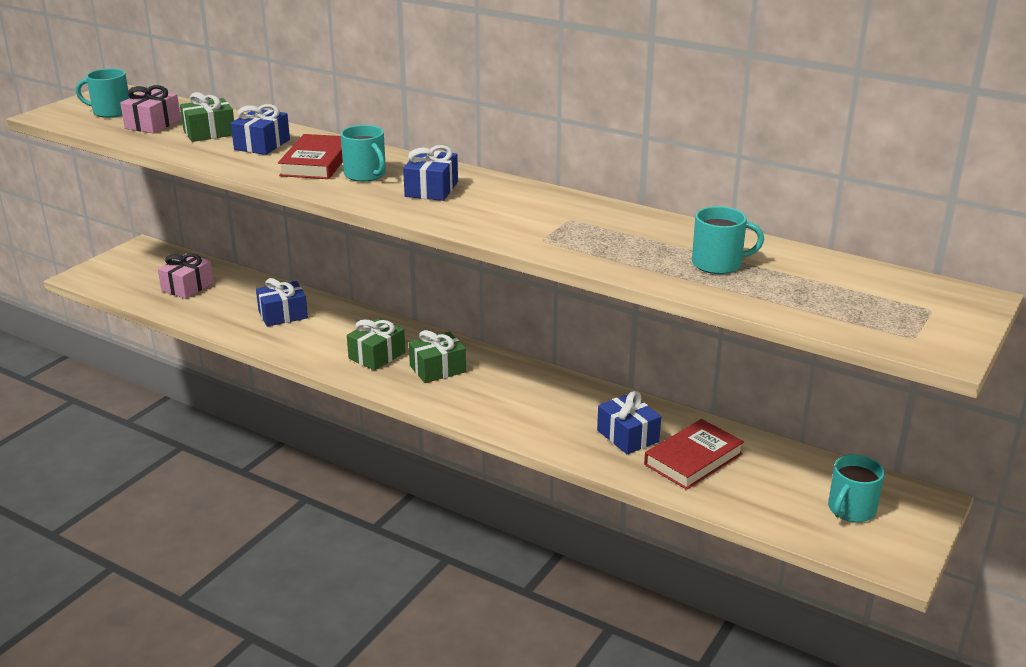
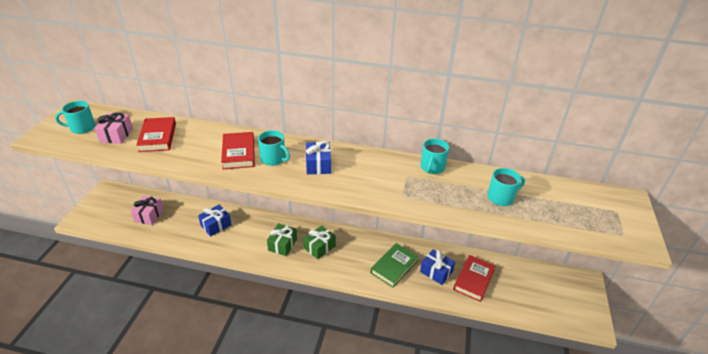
camera: 20 degrees left, 10 degrees up
(209, 133) = (157, 137): green gift -> red book
(262, 145) = (197, 143): blue gift -> none
(553, 416) = (394, 267): none -> green book
(851, 509) = (557, 294): turquoise mug -> turquoise mug (432, 167)

